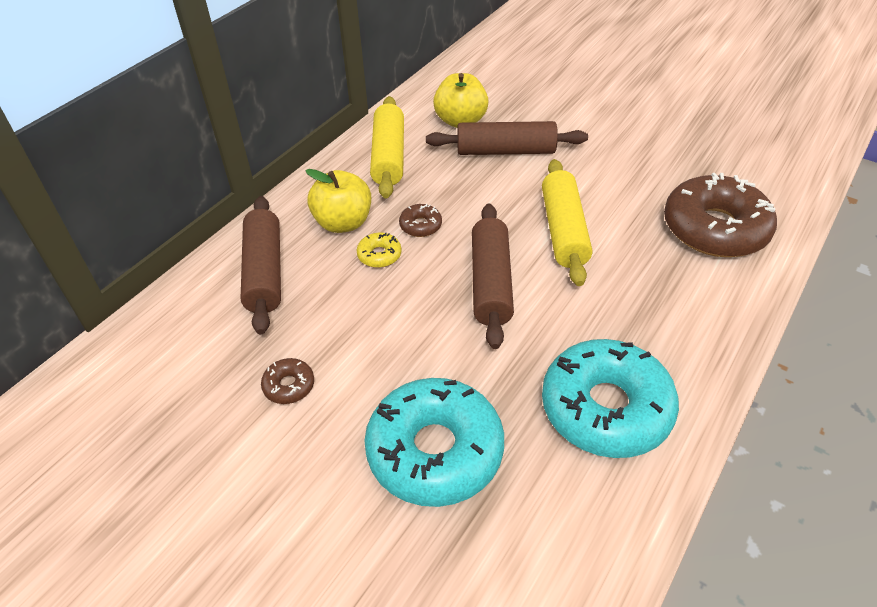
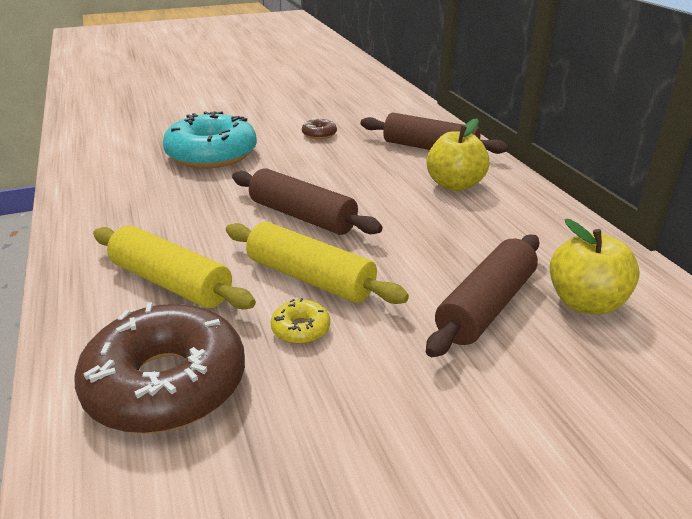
camera: 125 degrees right, 15 degrees down
(379, 255) = (396, 187): yellow donut -> yellow donut (300, 329)
(389, 156) = (541, 233): yellow rolling pin -> yellow rolling pin (171, 283)
(420, 225) = (411, 213): brown donut -> none
(605, 408) = (136, 209): turquoise donut -> none

